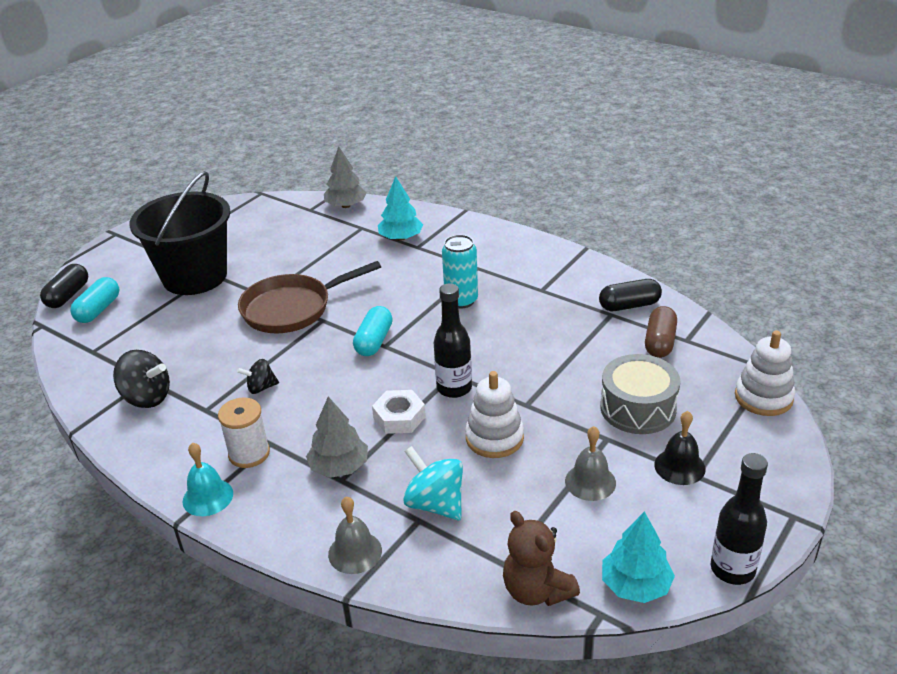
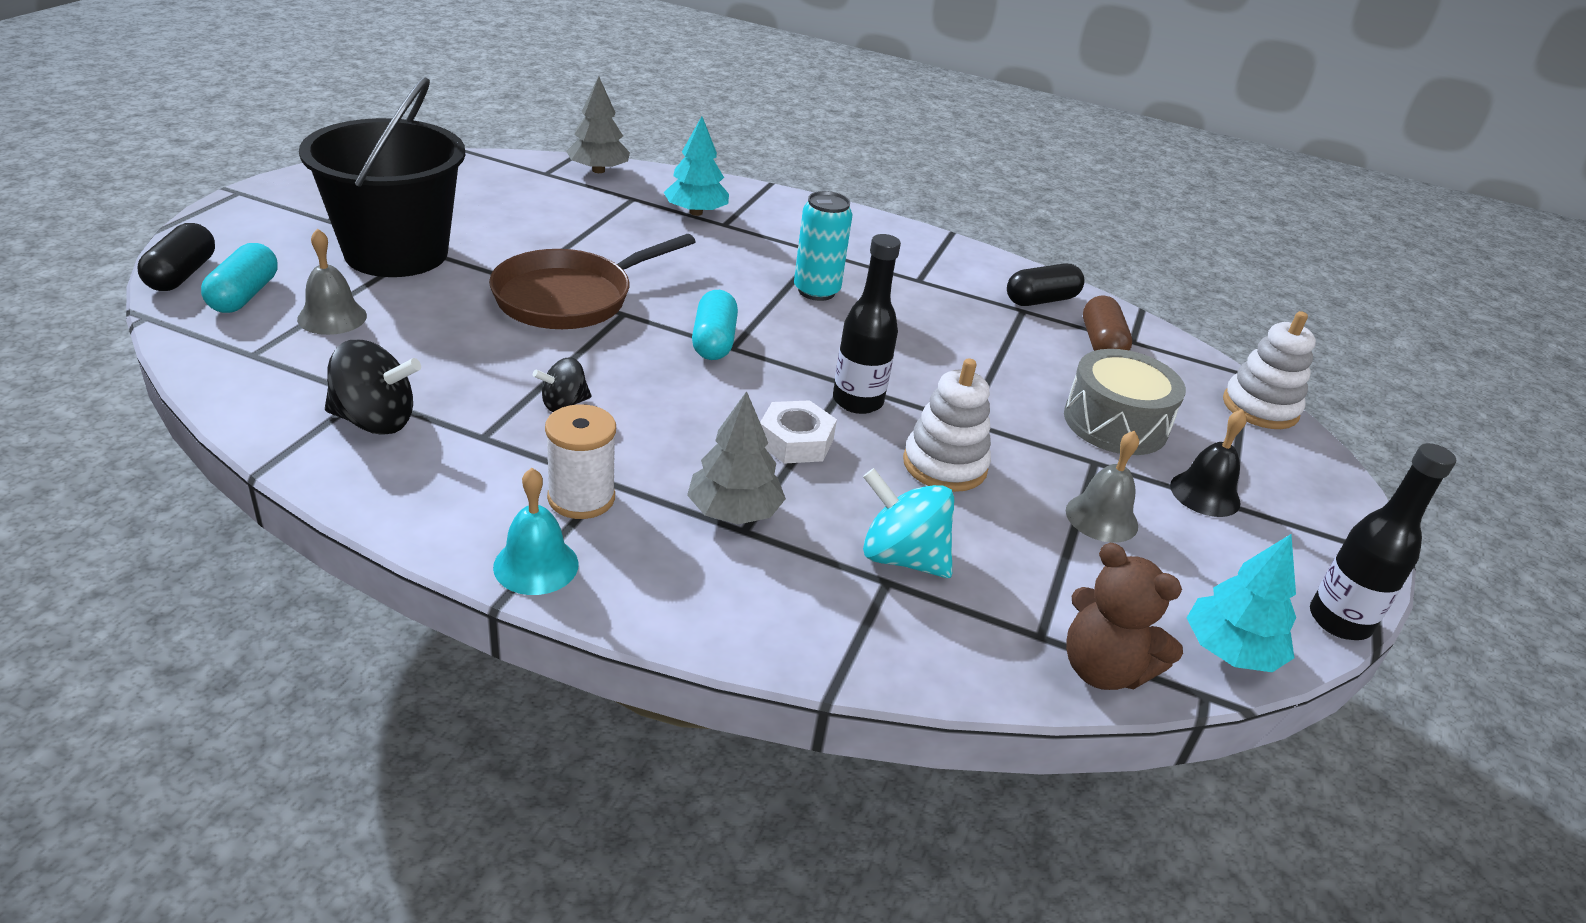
camera: 20 degrees left, 0 degrees up
(355, 552) = (811, 634): grey bell -> grey bell (332, 317)

